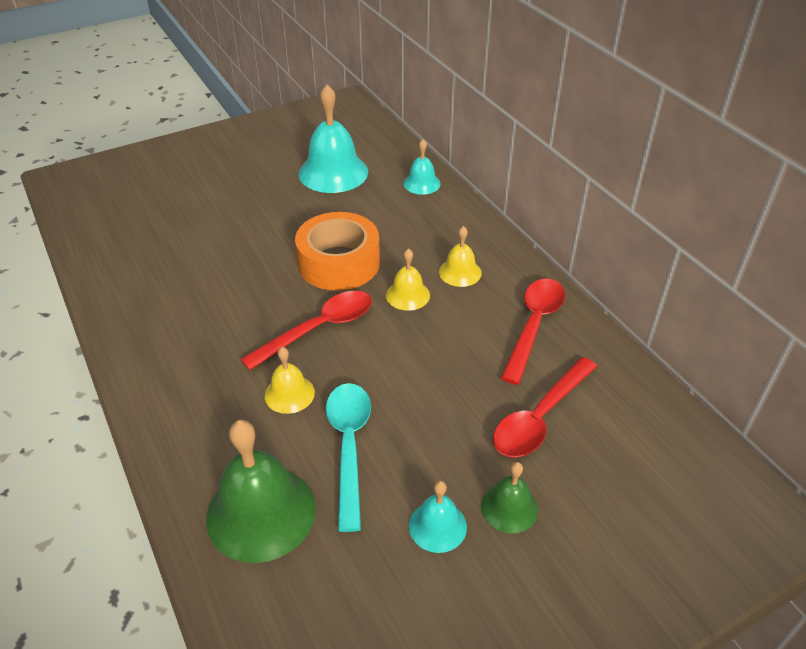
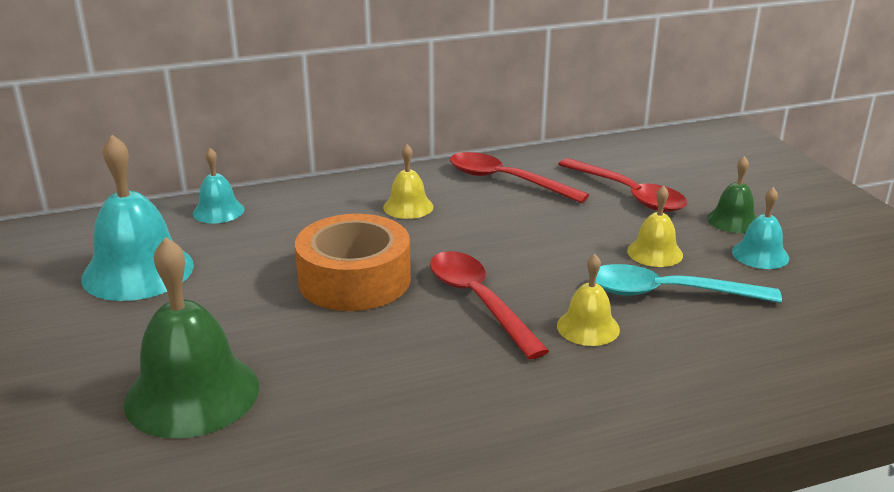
camera: 80 degrees left, 15 degrees down
(261, 512) = (765, 352): green bell -> green bell (192, 394)
(408, 295) = (436, 240): yellow bell -> yellow bell (655, 252)

